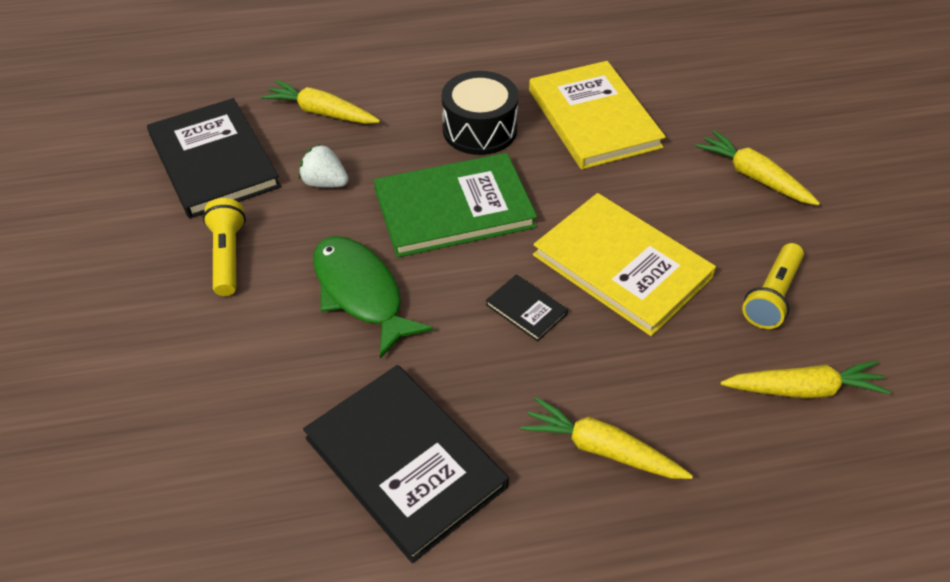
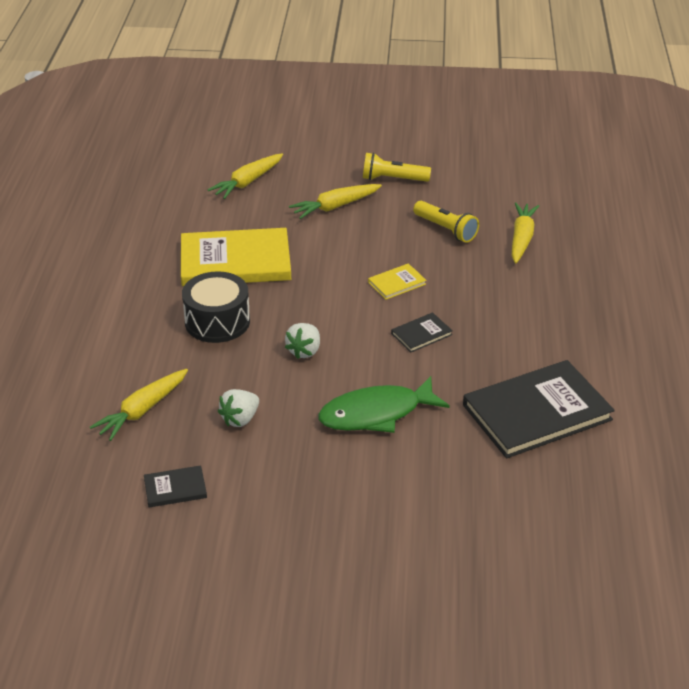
camera: 75 degrees left, 10 degrees down
(213, 161) = (175, 488): black book -> black book, size x0.44
(228, 256) = (305, 487): yellow flashlight -> yellow flashlight (393, 179)
(454, 208) = (304, 351): green book -> white strawberry
(601, 449) = (546, 326): yellow carrot -> yellow carrot (247, 182)
(622, 266) = (397, 283): yellow book -> yellow book, size x0.44

